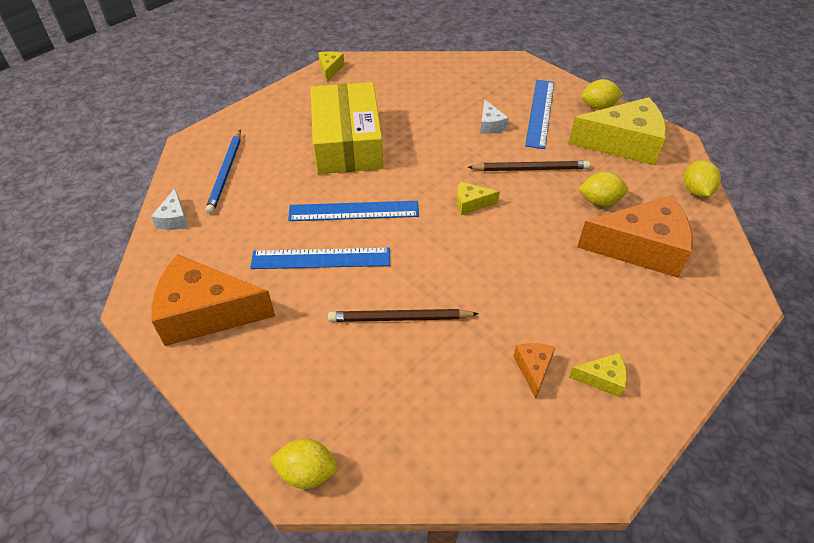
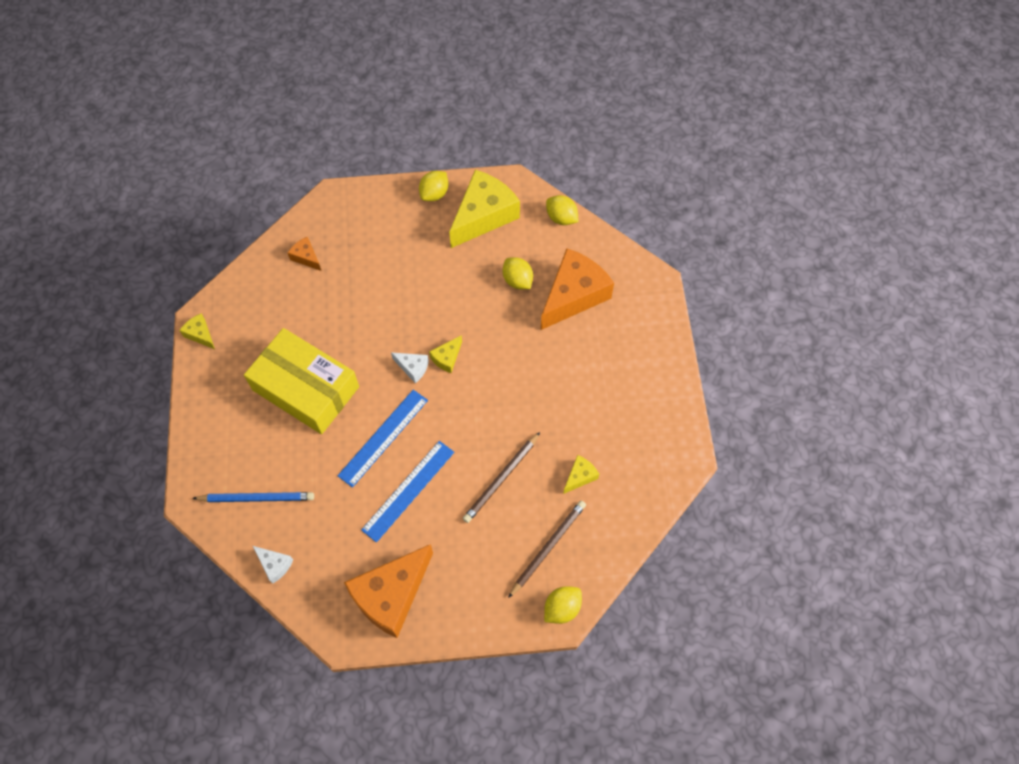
camera: 50 degrees left, 15 degrees up
(226, 173) = (257, 498): blue pencil -> blue pencil turned 45 degrees counterclockwise
(490, 125) = (383, 278): white cheese -> white cheese (413, 368)
(531, 169) = (451, 293): brown pencil -> brown pencil (548, 547)
(533, 369) = (600, 435): orange cheese -> orange cheese (306, 257)
(540, 113) = (403, 235): blue ruler -> none
(599, 201) = (517, 280): yellow lemon -> yellow lemon turned 75 degrees counterclockwise
(602, 379) = (636, 405): yellow cheese -> yellow cheese (580, 476)

